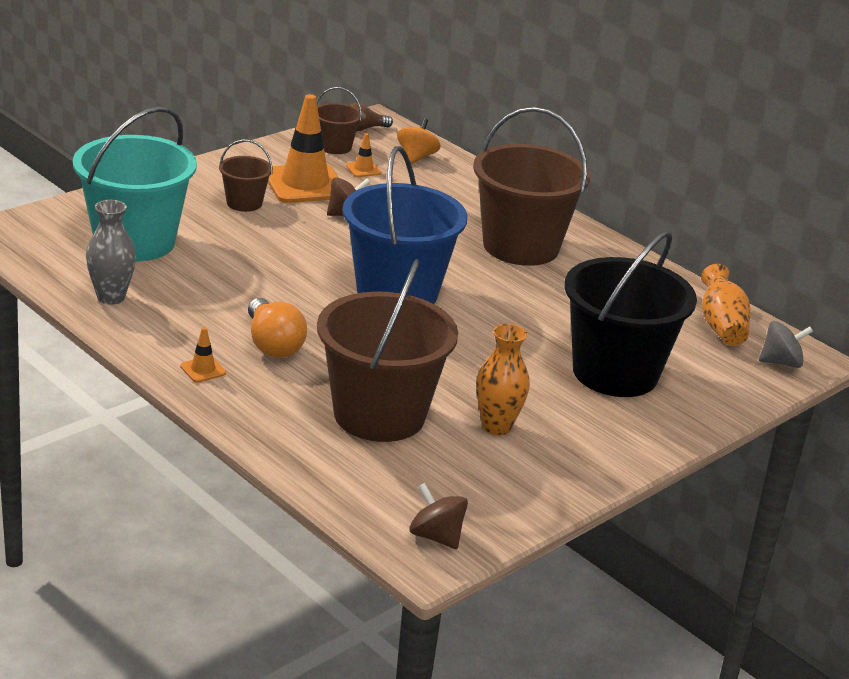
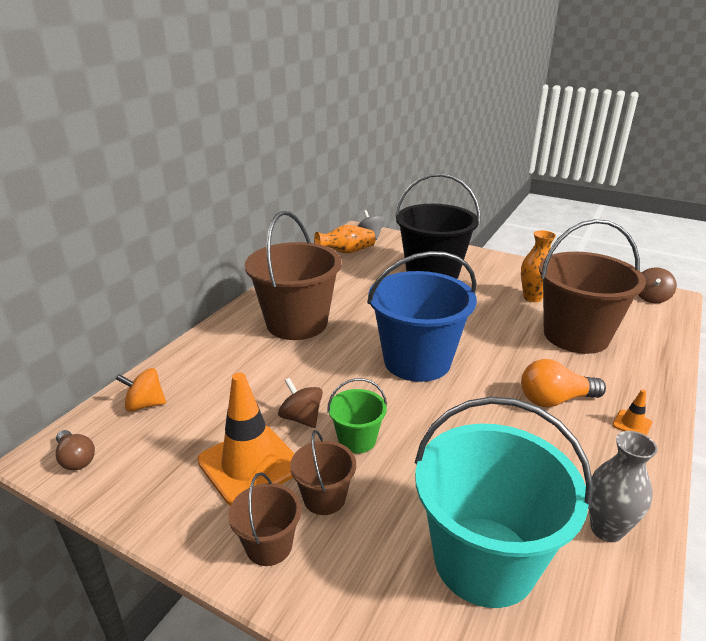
camera: 105 degrees left, 0 degrees up
(272, 344) = (555, 400): orange light bulb -> orange light bulb turned 150 degrees counterclockwise
(298, 230) = (357, 440): none -> green bucket
(335, 147) = (137, 468): brown bucket -> brown bucket (269, 545)
(363, 169) = (190, 432): orange traffic cone -> none

